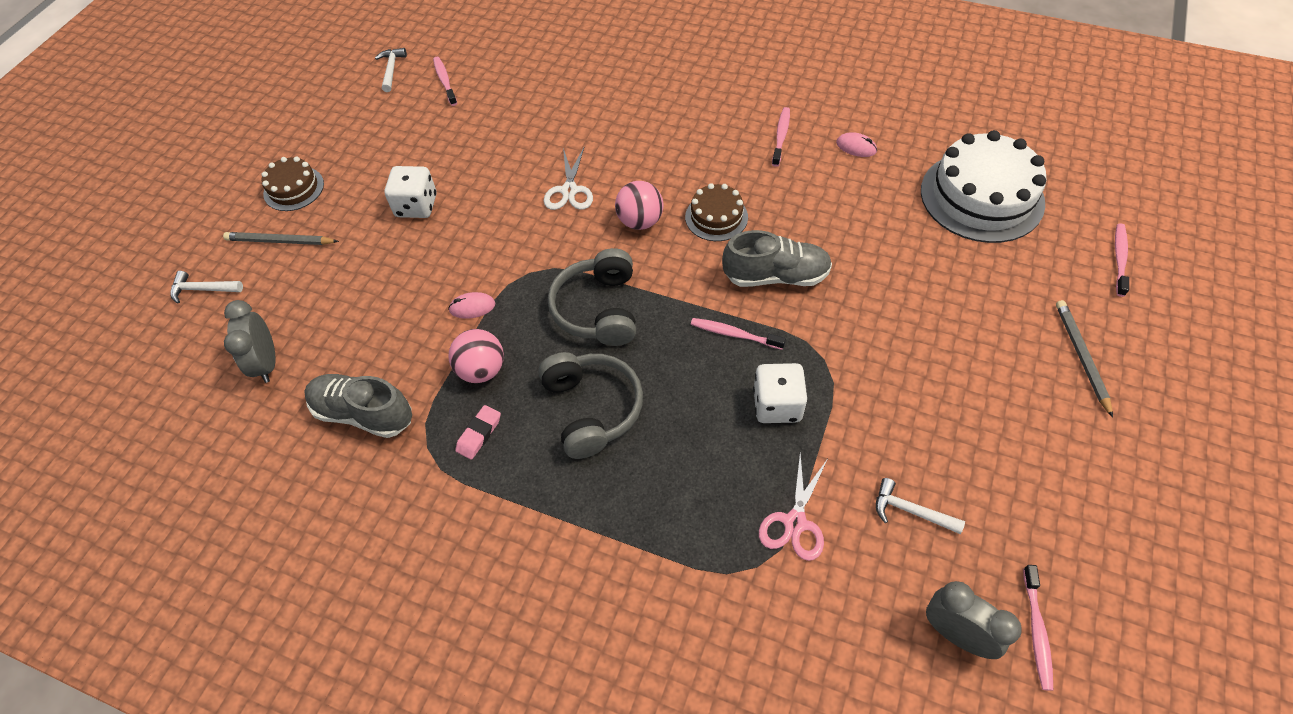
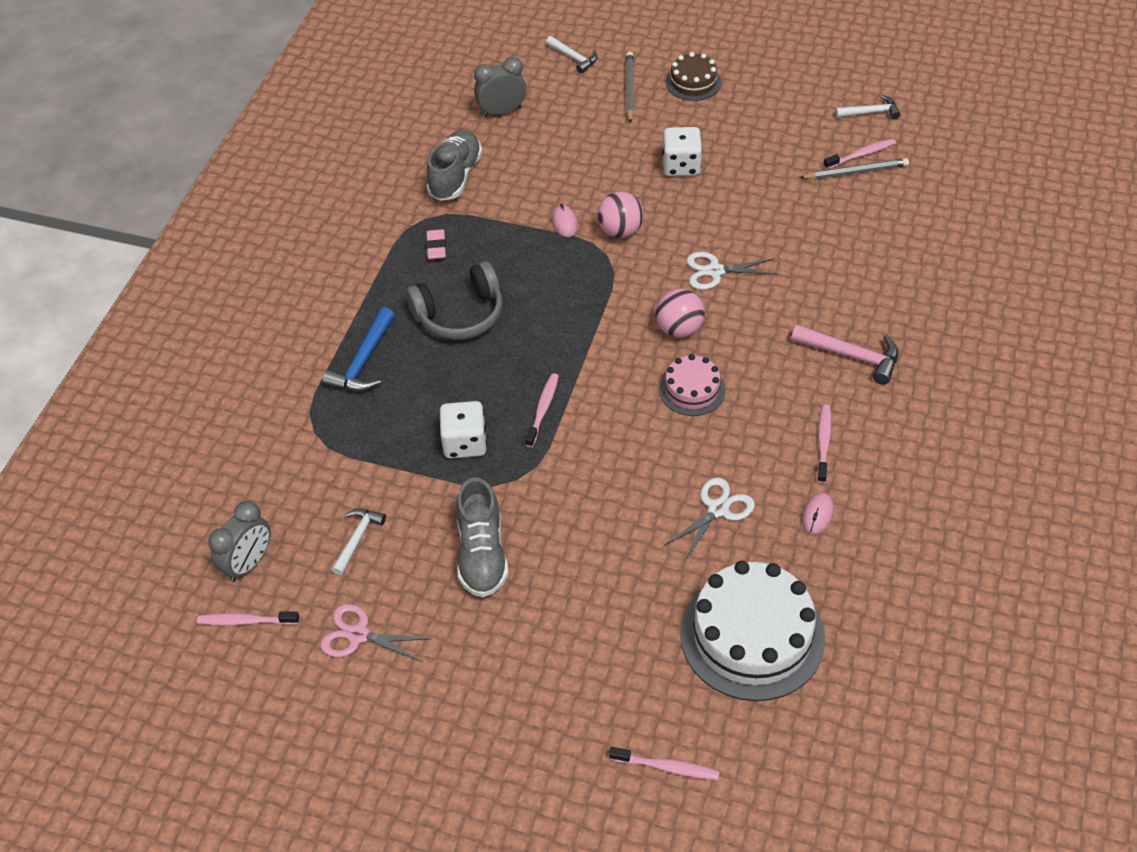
camera: 85 degrees right, 5 degrees down
(203, 289) = (573, 58): white hammer -> white hammer turned 135 degrees clockwise
(479, 434) = (436, 247): pink eraser -> pink eraser turned 60 degrees clockwise
(482, 370) = (498, 239): pink ball -> pink ball (620, 231)
(598, 309) = (567, 308): grey headphones -> none
(651, 512) = (364, 361): none -> blue hammer
(686, 111) = (851, 356): none -> pink hammer
(716, 217) = (692, 389): brown cake -> pink cake
(776, 276) = (616, 440): grey shoe -> grey shoe (482, 554)
(781, 136) = (823, 443): pink toothbrush -> pink toothbrush turned 90 degrees counterclockwise
(795, 522) = (350, 456): pink scissors -> pink scissors (358, 635)
(854, 208) = (718, 509): none -> white scissors
(1081, 357) = (525, 703): grey pencil -> grey pencil (856, 172)

